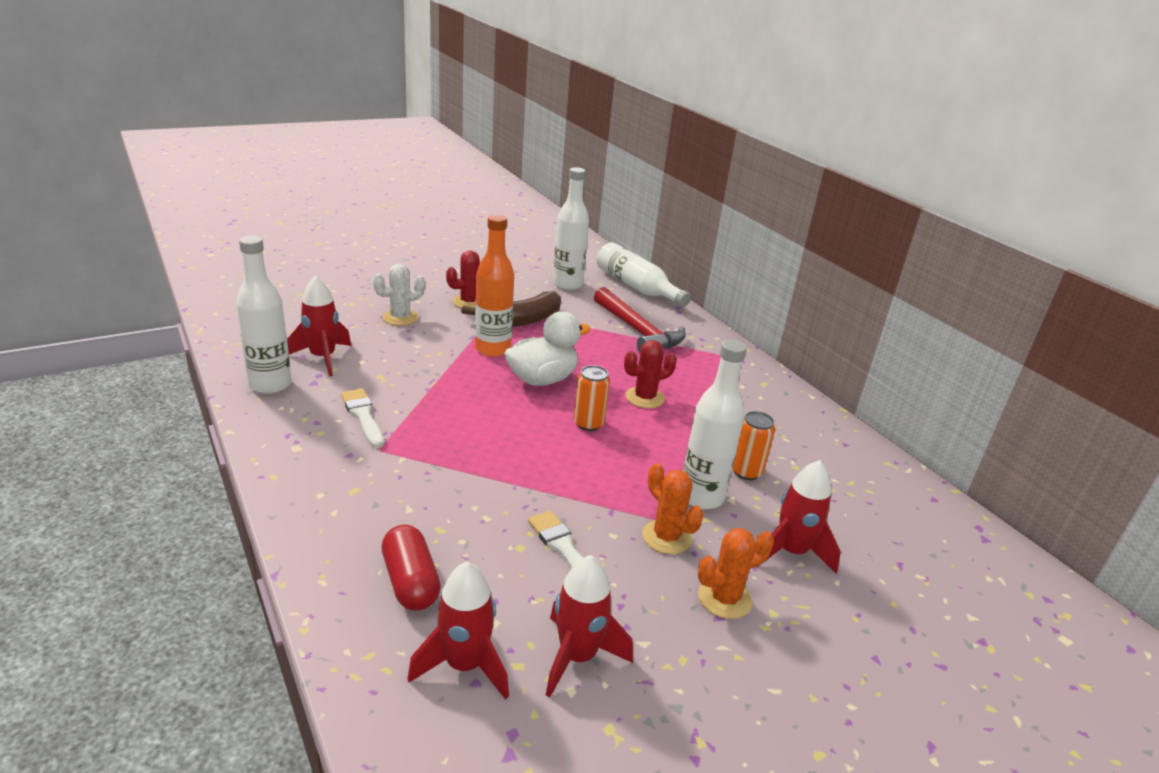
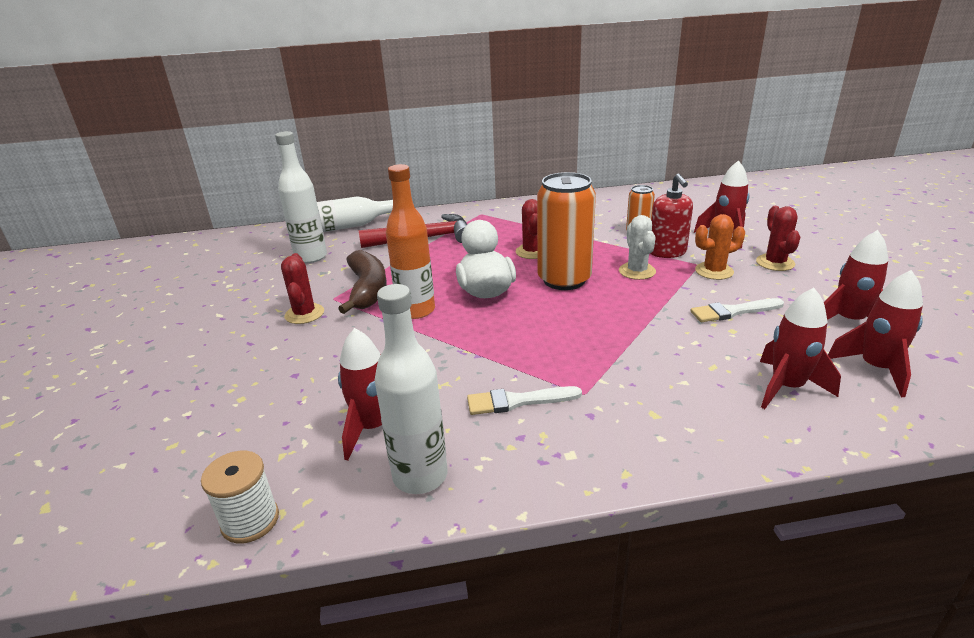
camera: 65 degrees left, 0 degrees up
(231, 334) = (250, 521): none -> white spool
(400, 318) = (308, 362): white cactus -> white cactus (637, 271)
(410, 582) = (786, 387): red capsule -> red rocket
(588, 423) = (564, 280): orange can -> orange can, size x1.94
(701, 497) = (667, 252): white bottle -> red soap dispenser
(724, 598) = (775, 263): orange cactus -> red cactus

